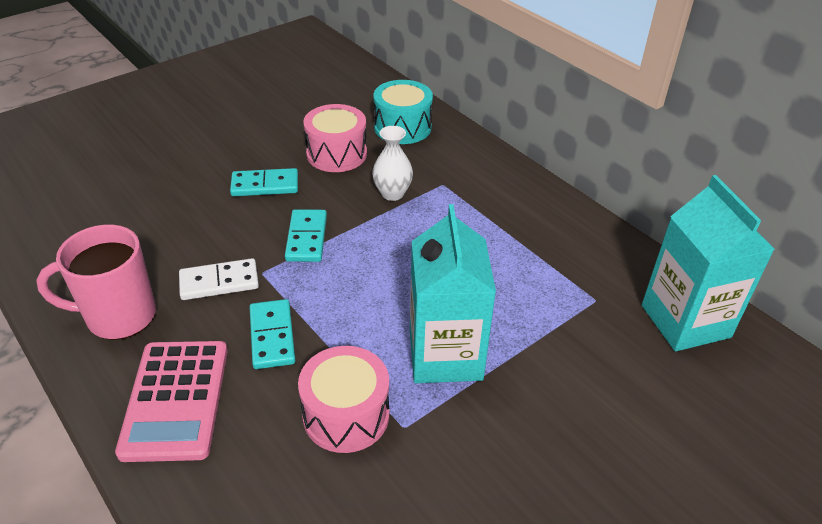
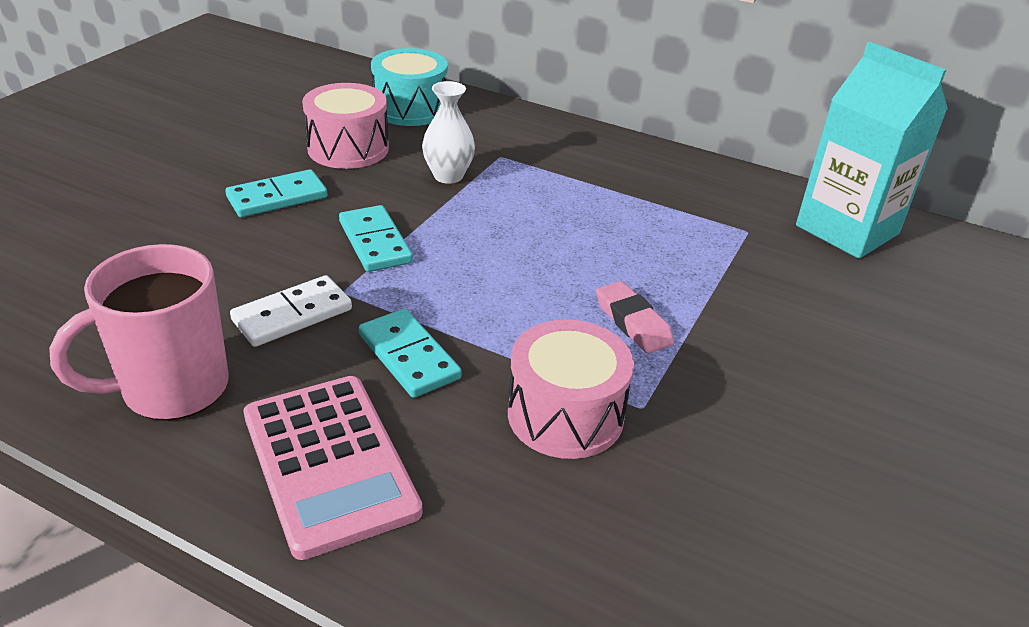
camera: 25 degrees left, 5 degrees down
(445, 355) = (633, 322): turquoise carton -> pink eraser

